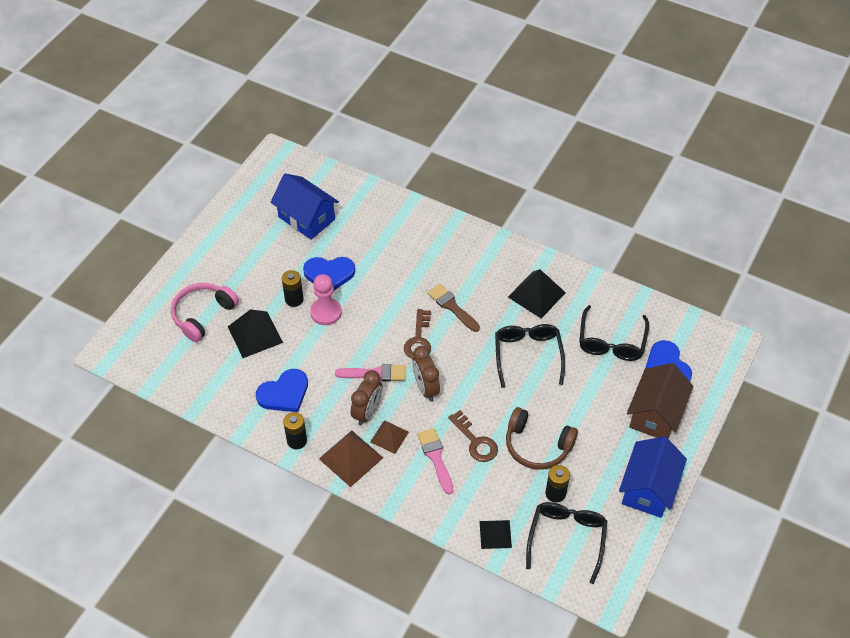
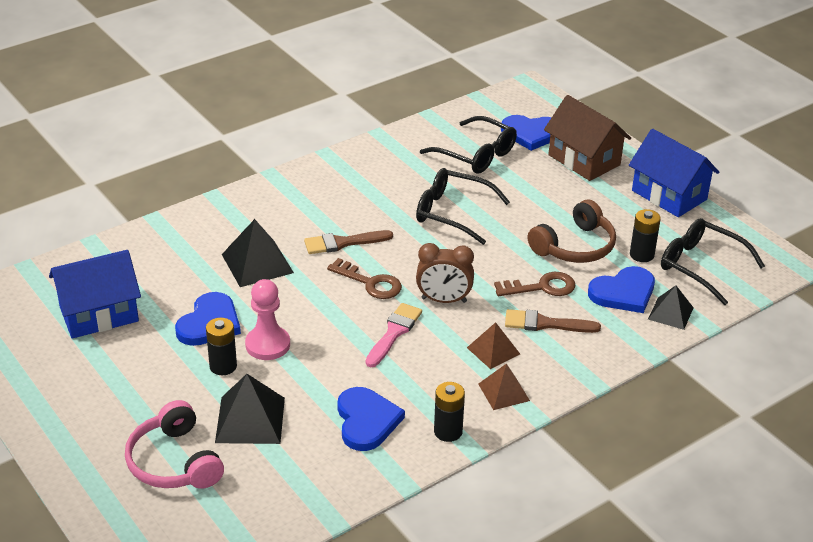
camera: 65 degrees left, 15 degrees down
(351, 458) = (503, 392): brown pyramid -> brown pyramid, size x0.63
(367, 412) = (446, 357): brown clock -> none
(435, 457) = (545, 324): pink brush -> brown brush
(501, 495) = (623, 293): none -> blue heart
(536, 294) = (376, 180): black pyramid -> black pyramid (257, 263)

